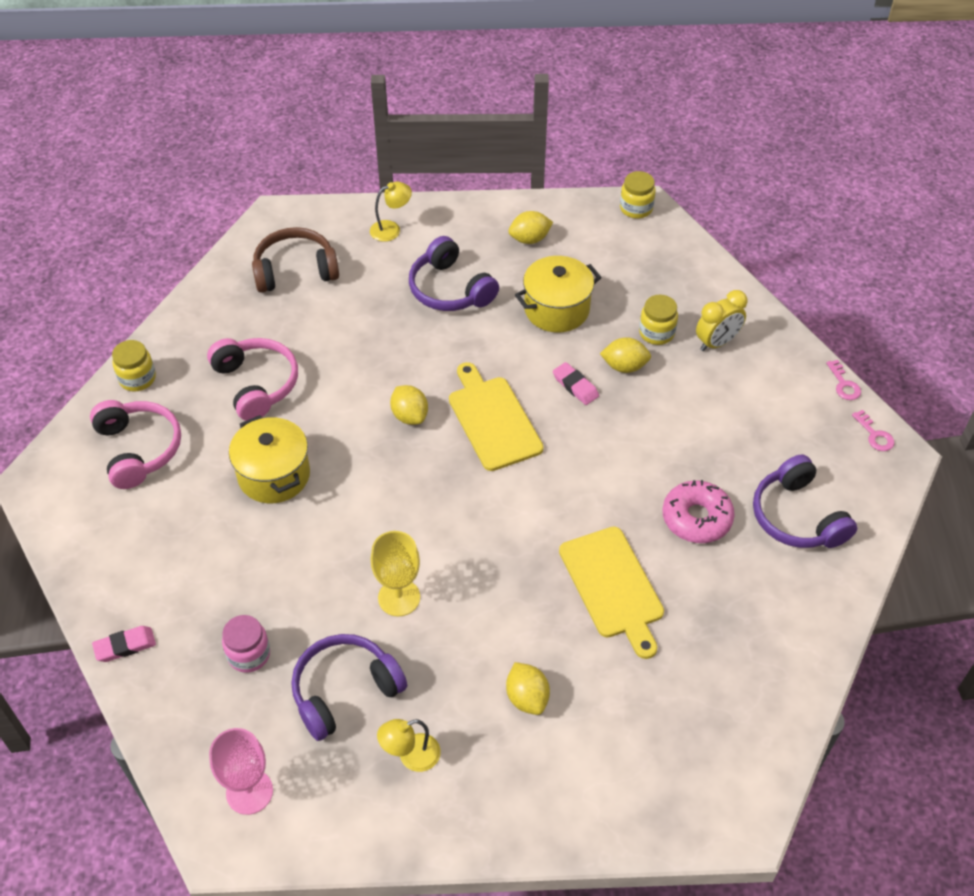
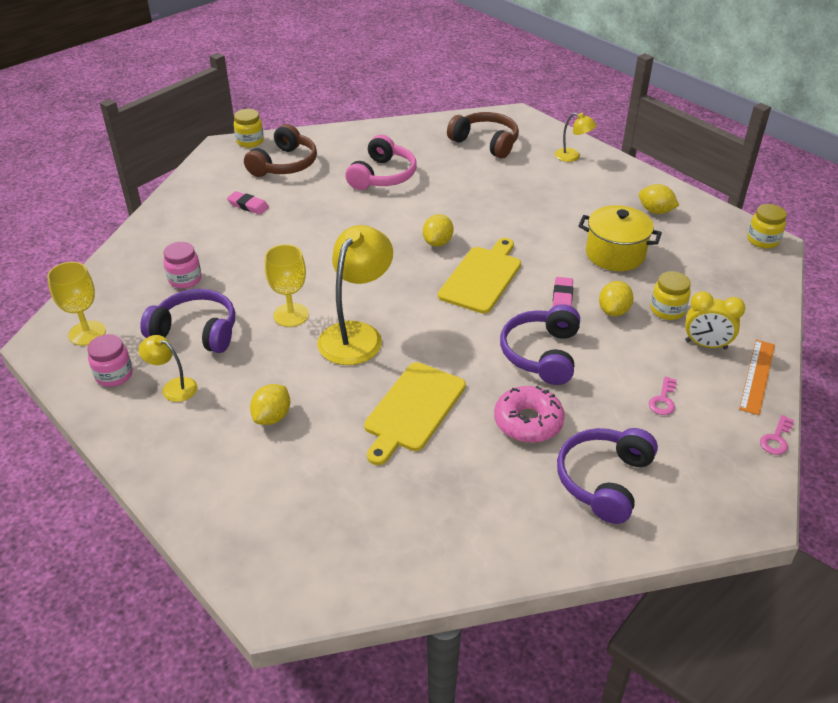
camera: 50 degrees right, 10 degrees down
(125, 646) = (146, 233): pink eraser -> pink eraser (248, 206)
(137, 378) = (332, 137): yellow jar -> yellow jar (250, 141)
(138, 449) = (284, 164): pink headphones -> brown headphones
(249, 792) = (87, 333): pink goblet -> yellow goblet
(274, 475) = (325, 218): yellow pot -> none
(343, 800) = (114, 375): none -> pink jar
(450, 289) = (561, 203): purple headphones -> purple headphones (541, 354)
(478, 564) = (356, 334): none -> yellow lamp
(624, 366) = (613, 311): yellow lemon -> yellow lemon turned 60 degrees clockwise
(776, 341) = (757, 376): none -> orange ruler
(874, 435) = (753, 486): pink key -> pink key (663, 400)

